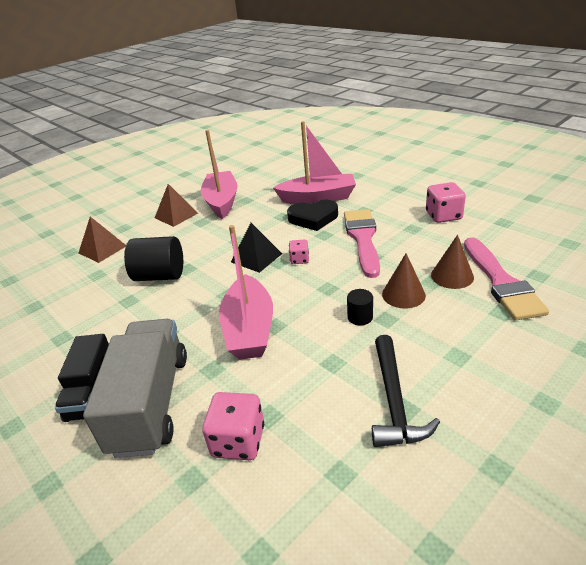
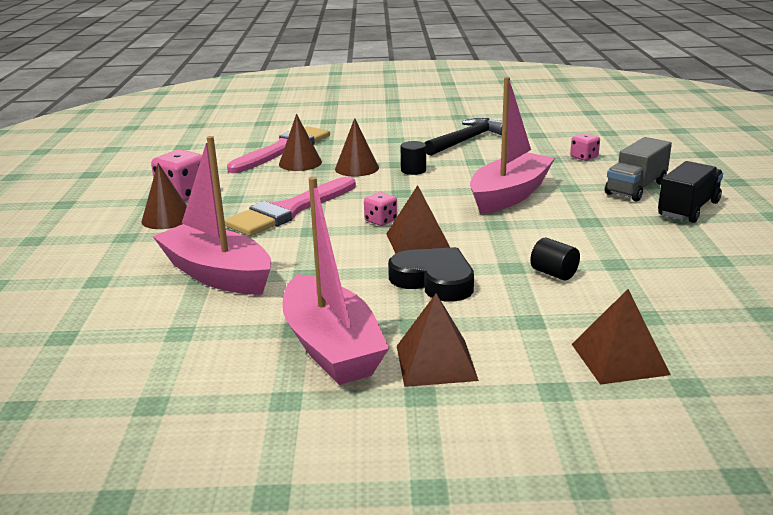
camera: 140 degrees left, 10 degrees down
(151, 403) = (636, 188): grey truck -> grey truck, size x0.62
(160, 276) = (554, 273): black cylinder -> black cylinder, size x0.51
(222, 202) = (331, 347): pink boat -> pink boat turned 60 degrees counterclockwise
(238, 441) = (584, 157): pink dice -> pink dice, size x0.58
(256, 257) = (418, 242): black pyramid -> brown pyramid
(313, 218) = (281, 252): black heart -> black heart (434, 280)
(408, 203) = (167, 218): none -> brown cone

